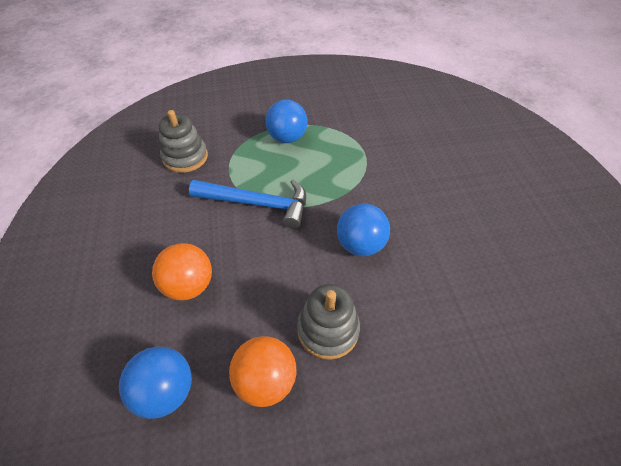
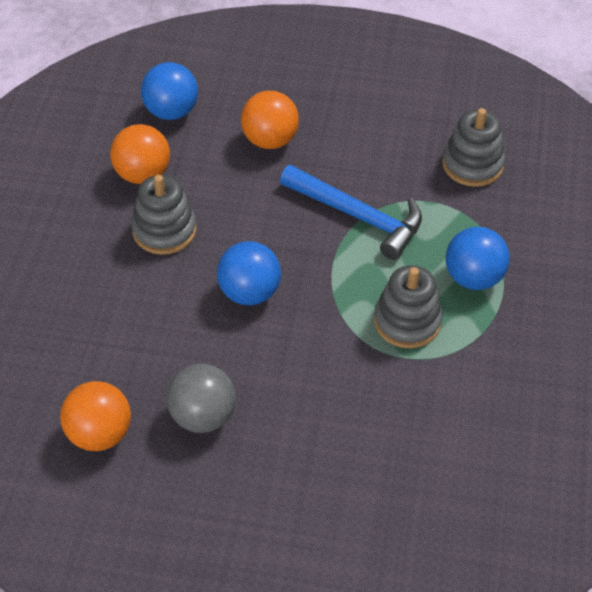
camera: 110 degrees right, 0 degrees up
(257, 203) = (358, 216): blue hammer -> blue hammer turned 90 degrees counterclockwise
(337, 158) = (407, 321): none -> grey stacking toy
(477, 236) = (203, 416): none -> grey ball
(540, 293) = (99, 434): none -> orange ball

